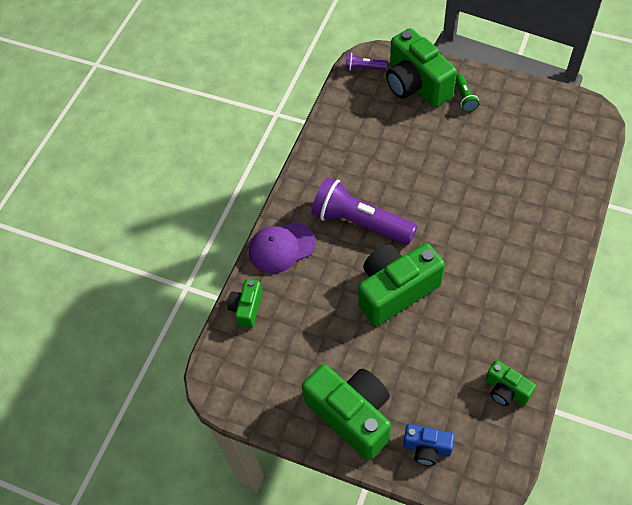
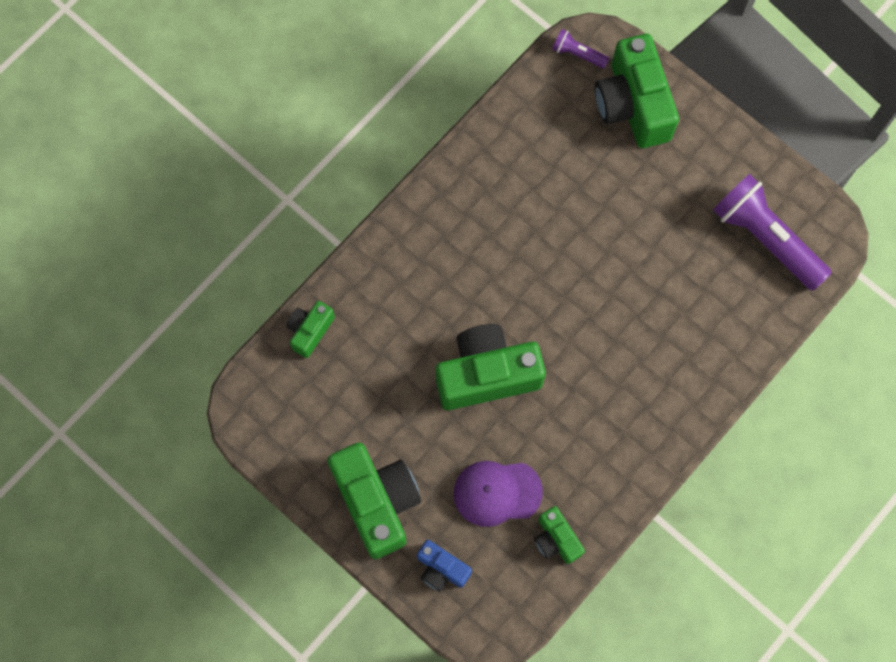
camera: 15 degrees right, 15 degrees up
(281, 247) = (378, 269): purple cap -> purple cap (497, 492)
(360, 222) = (482, 272): purple flashlight -> purple flashlight (765, 238)
(464, 98) = (685, 147): green flashlight -> none

